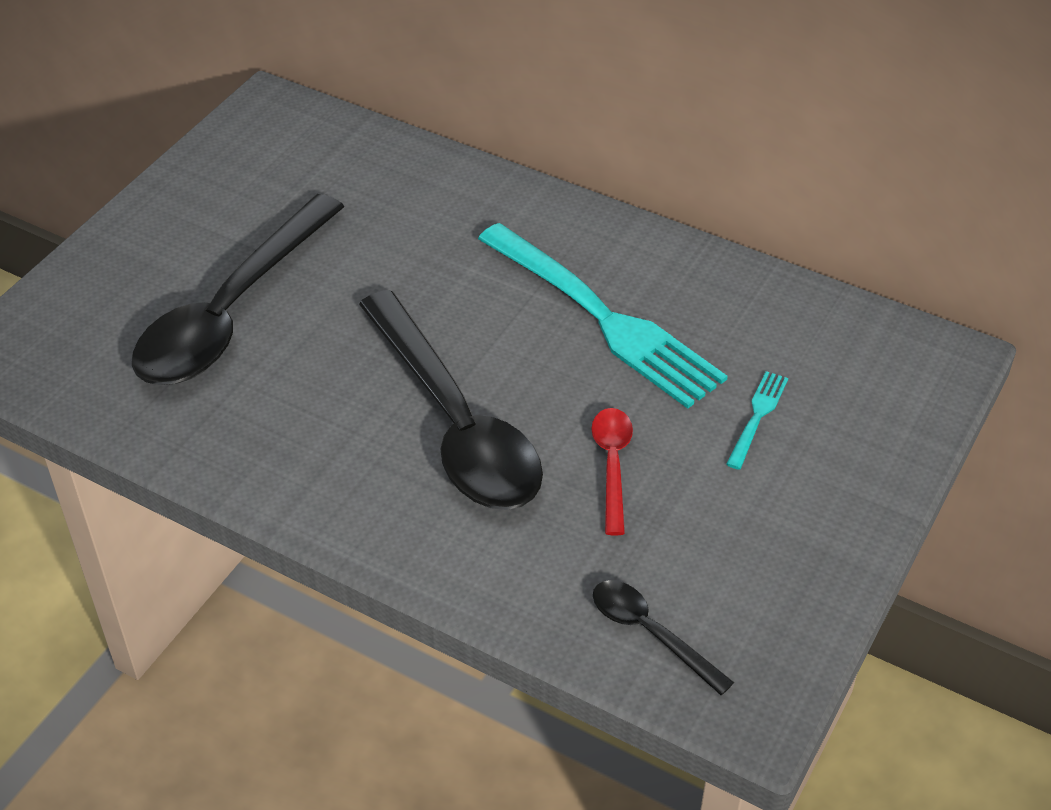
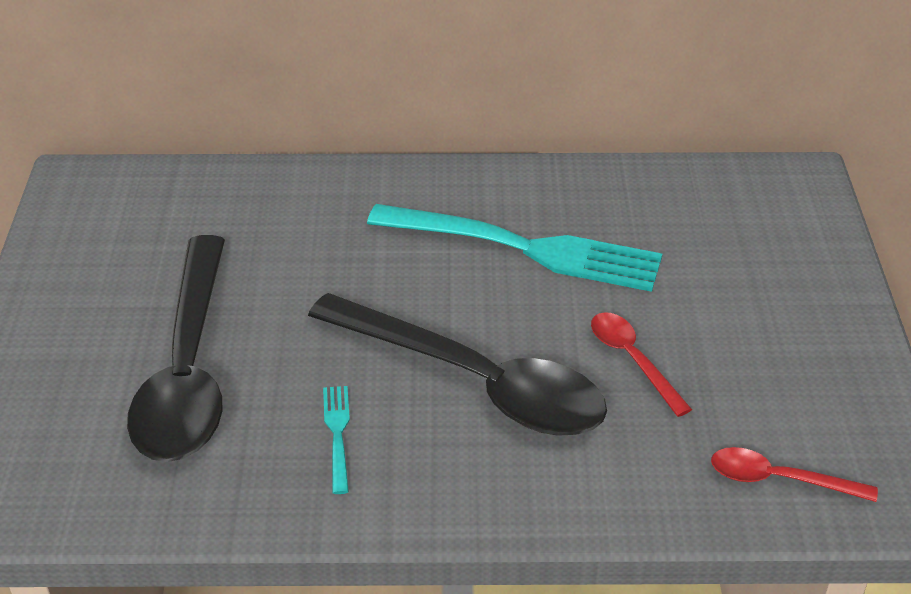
camera: 30 degrees left, 5 degrees down
(650, 633) = (779, 479): black spoon -> red spoon
(757, 416) = (709, 276): turquoise fork -> turquoise fork (337, 434)

